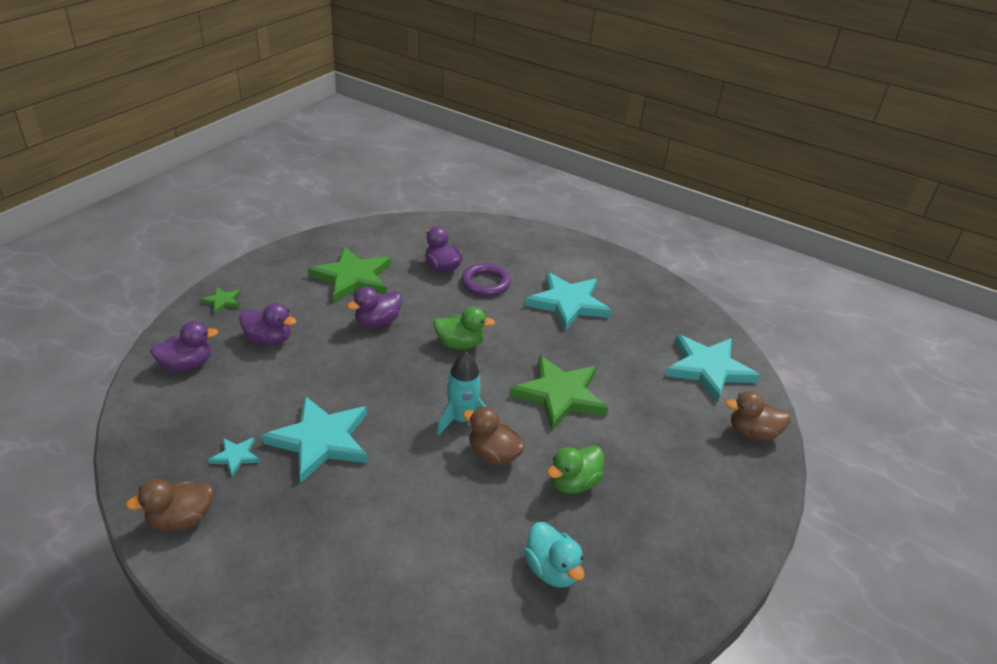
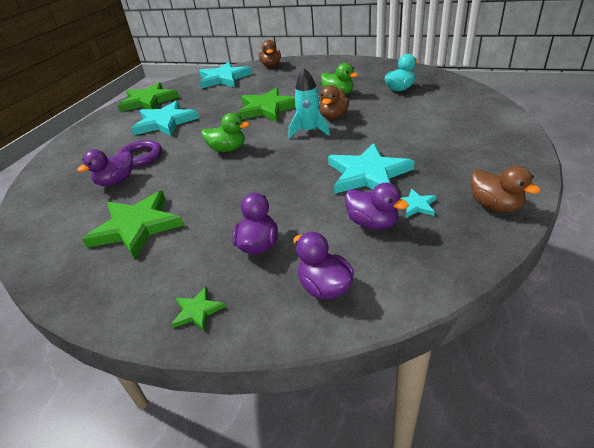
camera: 95 degrees left, 0 degrees up
(377, 322) = (209, 191): purple duck -> purple duck (372, 223)
(460, 344) = (227, 149): green duck -> green duck turned 105 degrees clockwise
(649, 293) = (148, 101): none -> green star

